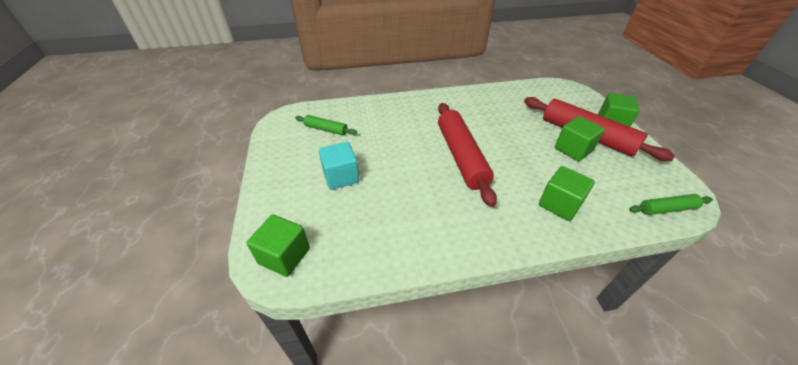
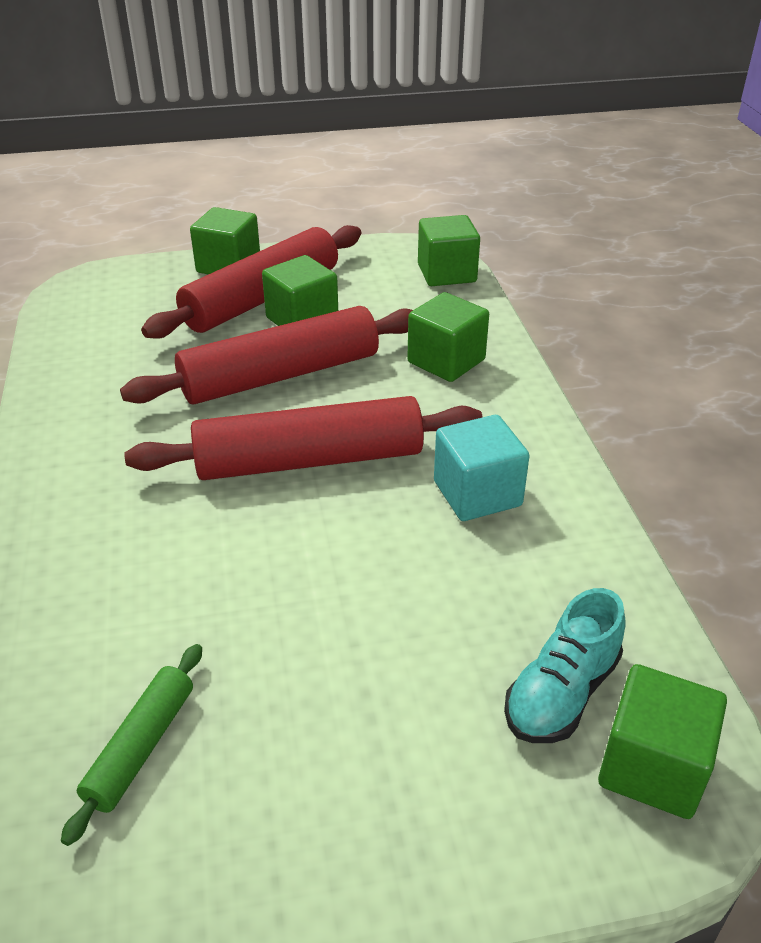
camera: 90 degrees left, 5 degrees down
(326, 230) = (561, 693): none -> turquoise shoe
(341, 176) = (375, 681): turquoise cube -> turquoise cube (477, 494)
(521, 145) = (280, 375): none -> red rolling pin
(667, 209) = (446, 273): green rolling pin -> green cube

